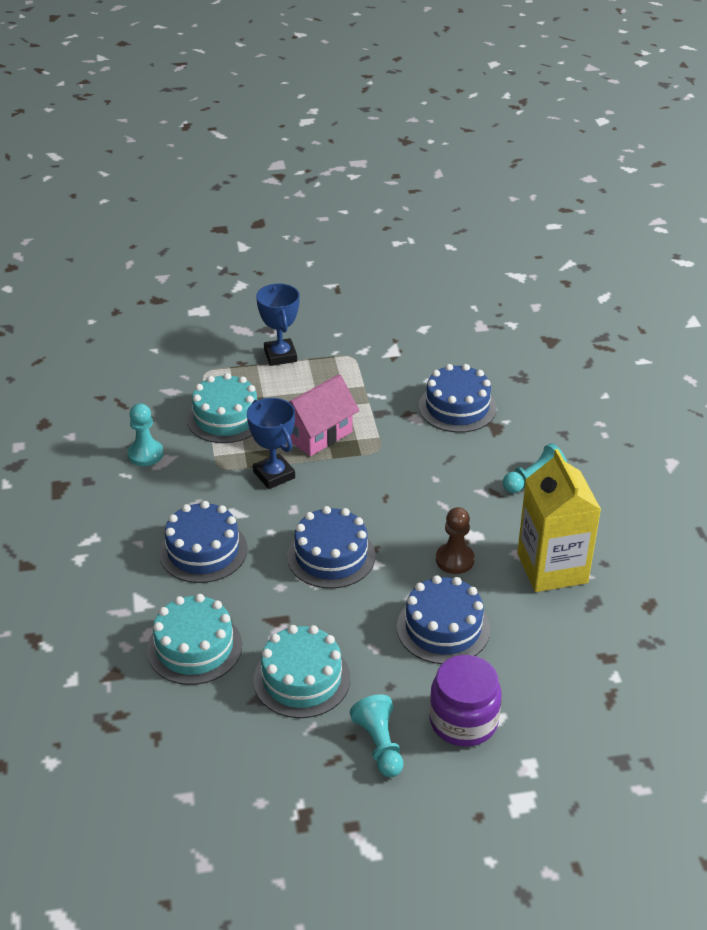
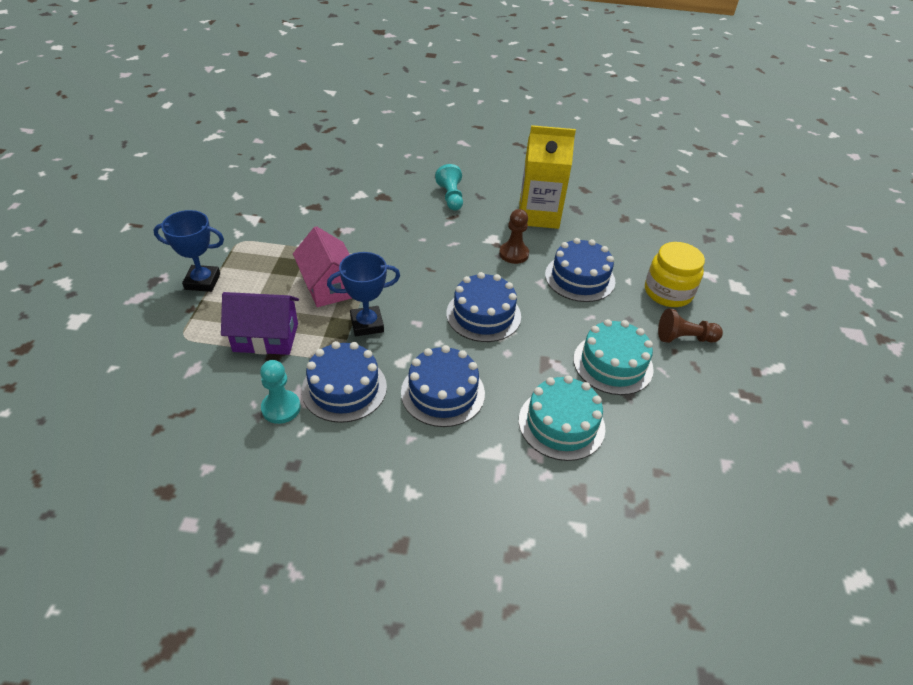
camera: 75 degrees left, 5 degrees up
(226, 417) = (266, 337): turquoise cake -> purple house
(379, 745) = (684, 338): turquoise pawn -> brown pawn
(457, 407) = (348, 207): blue cake -> blue cake (344, 388)
(463, 721) = (668, 292): purple jar -> yellow jar

